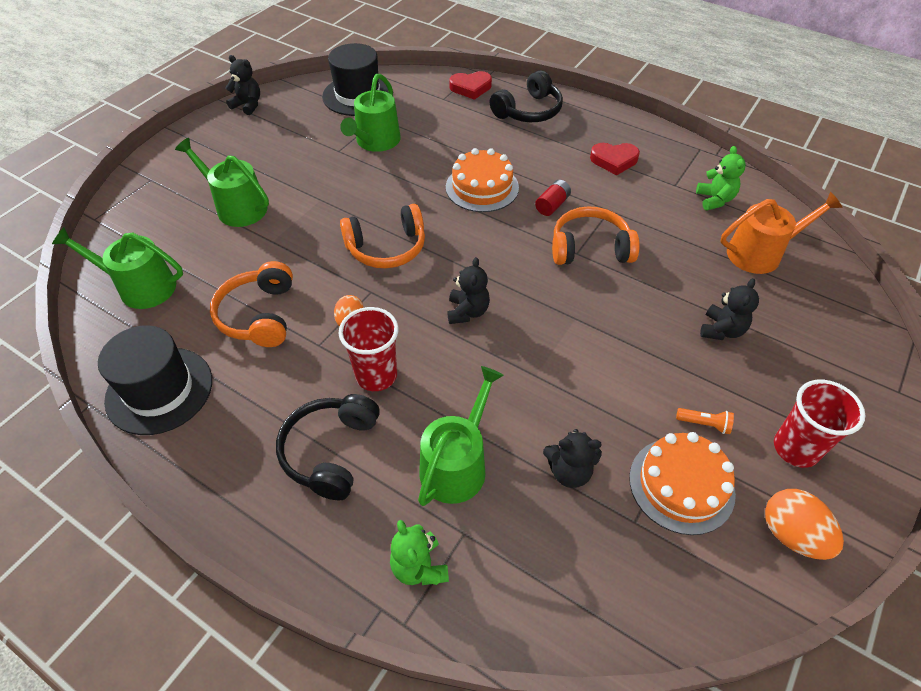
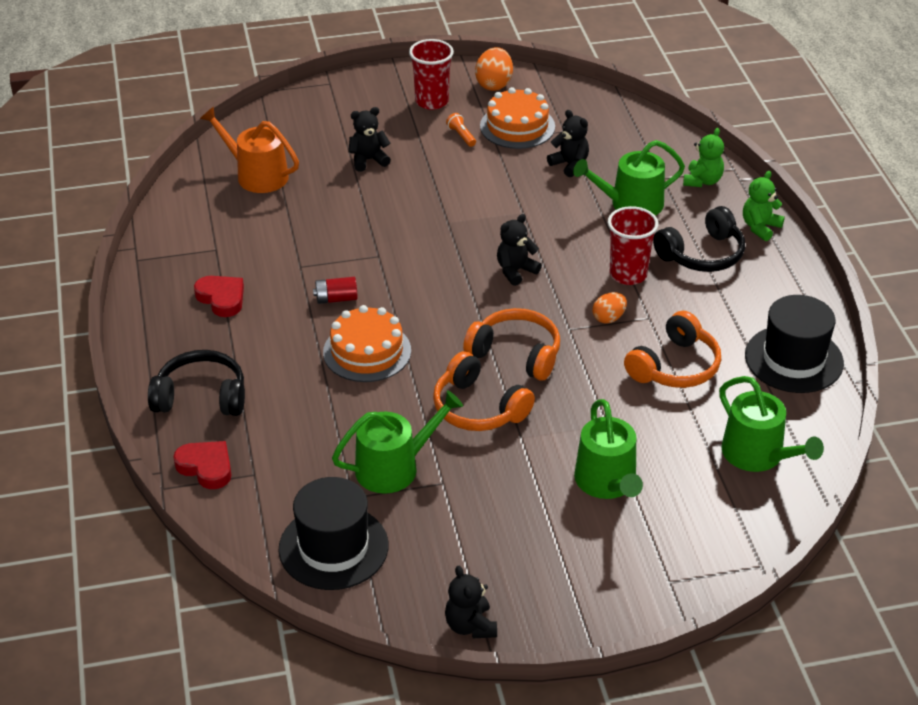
camera: 135 degrees left, 10 degrees down
(590, 248) = (363, 252): orange headphones -> orange headphones (478, 408)
(714, 200) = (211, 221): green teddy bear -> green teddy bear (760, 227)

